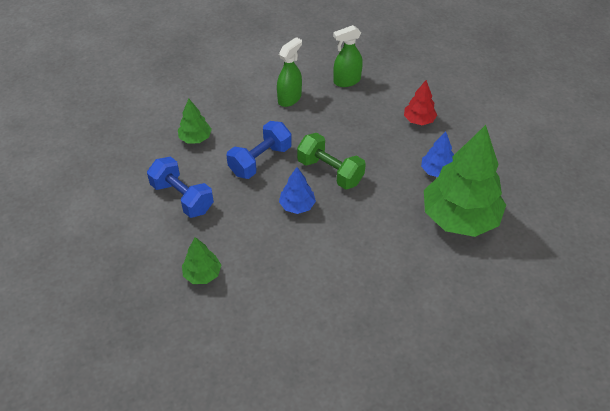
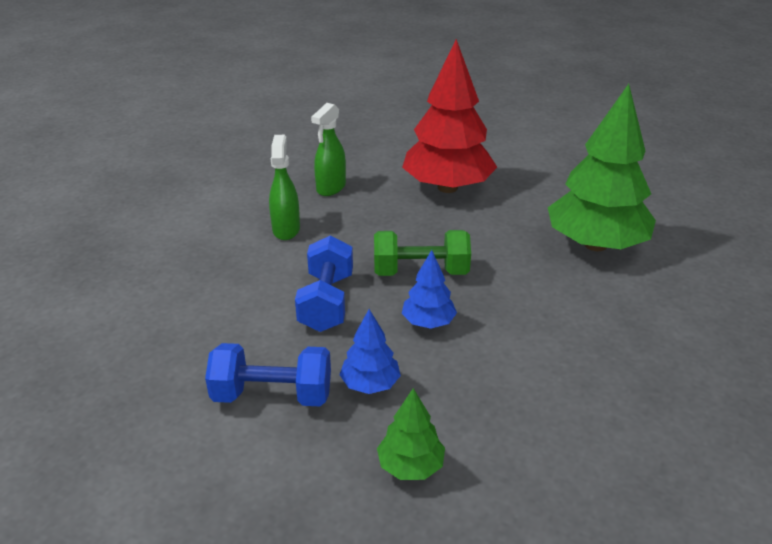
camera: 40 degrees left, 15 degrees down
(195, 138) = (212, 322): green tree -> none
(419, 120) = (447, 187): red tree -> red tree, size x2.18
(437, 171) = (522, 219): blue tree -> blue tree (370, 384)

